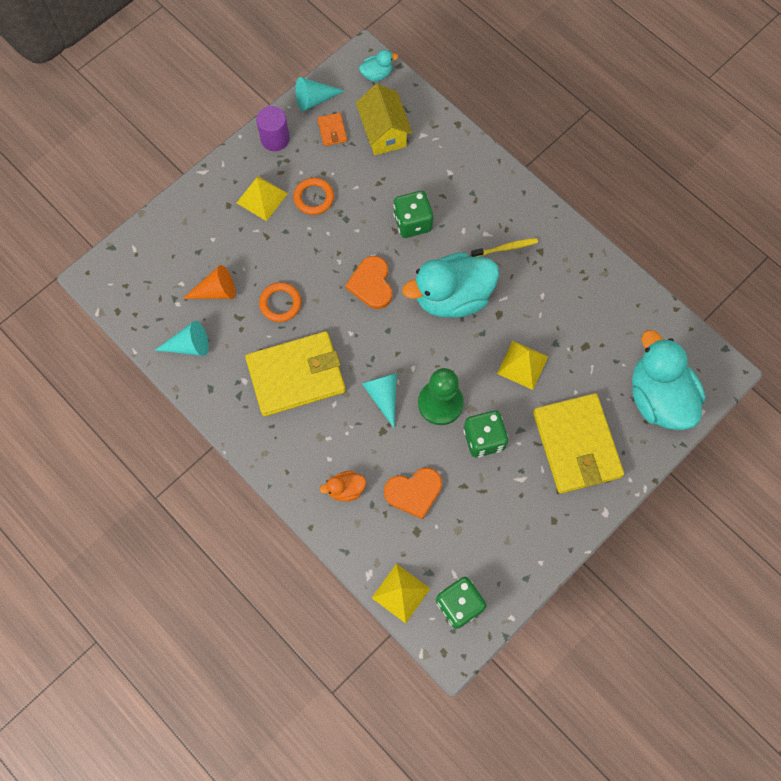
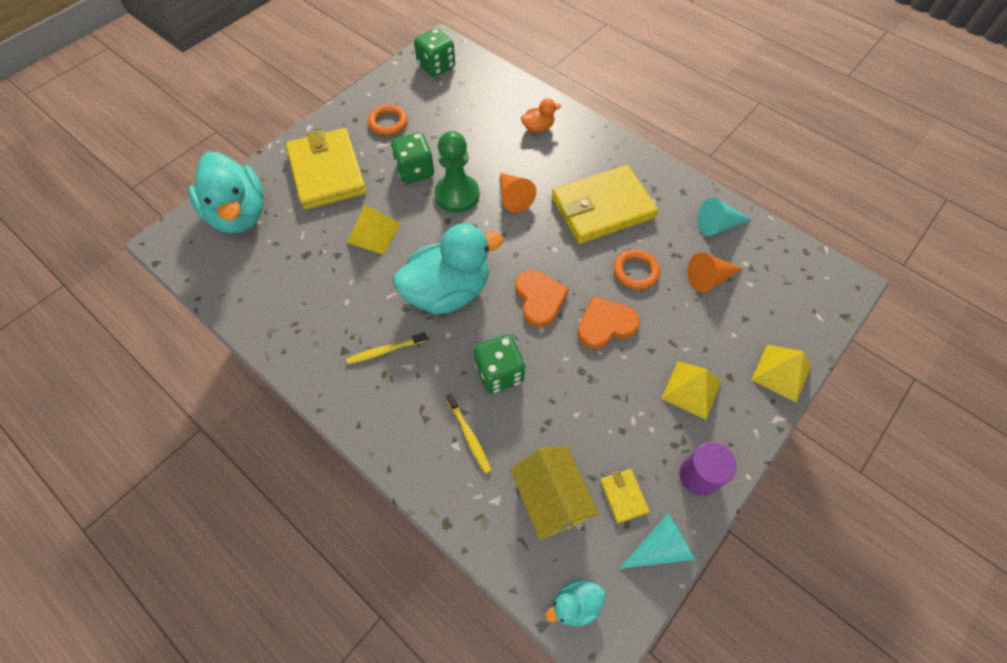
camera: 175 degrees right, 10 degrees down
(314, 198) = (626, 395): orange ring -> orange ring (388, 122)
(332, 130) = (623, 496): orange wallet -> yellow wallet
(383, 395) = (513, 197): turquoise cone -> orange cone
(400, 593) = (483, 70): yellow pyramid -> yellow pyramid (781, 373)
(414, 492) = (477, 129): orange heart -> orange heart (605, 324)
(439, 178) = (469, 435): none -> yellow toothbrush

